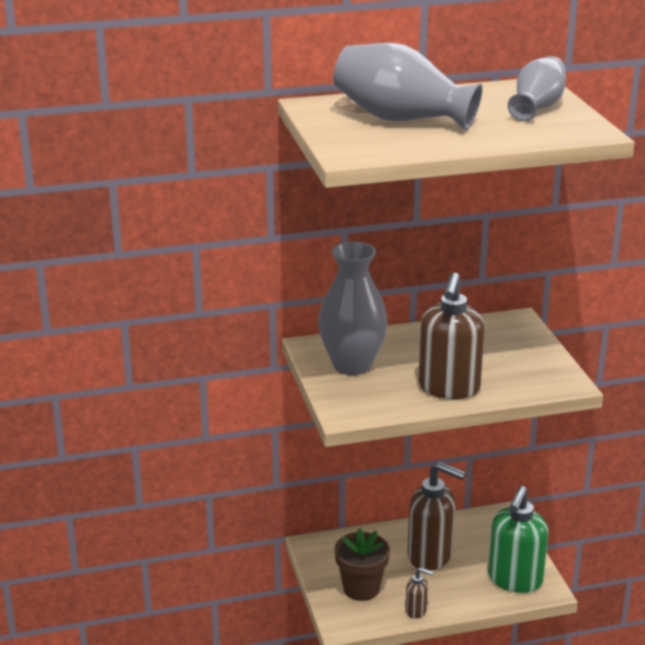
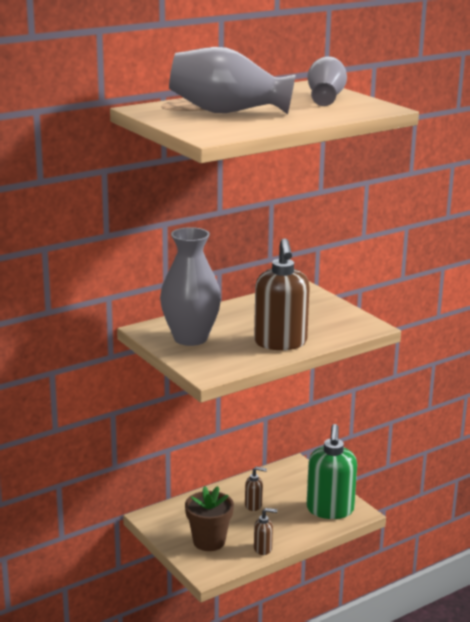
camera: 20 degrees left, 5 degrees down
(430, 556) = (253, 505): brown soap dispenser -> brown soap dispenser, size x0.46

